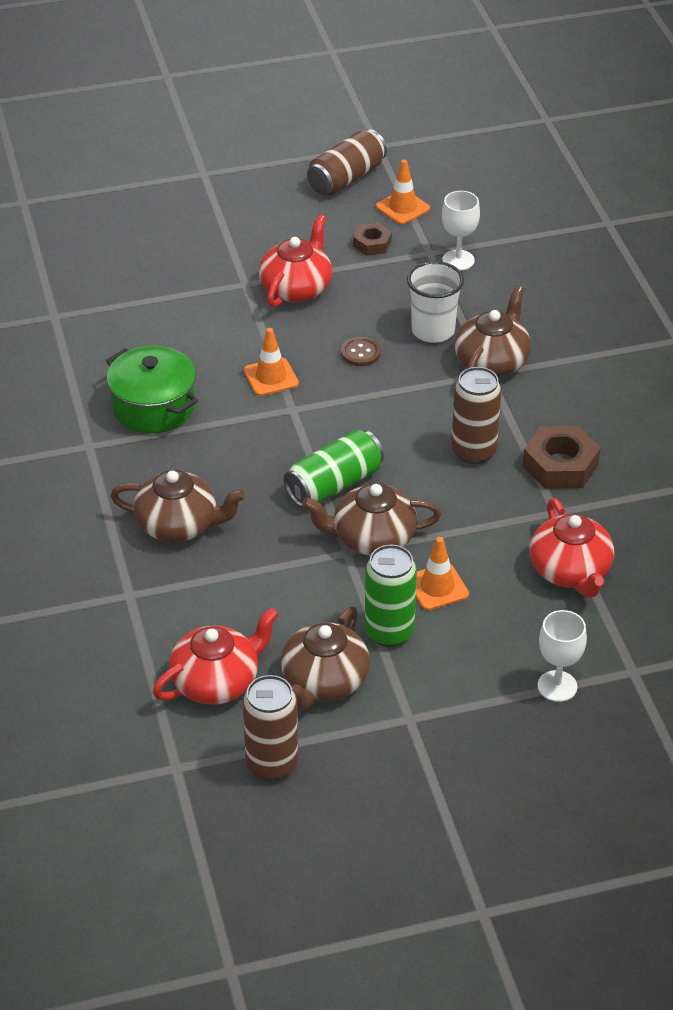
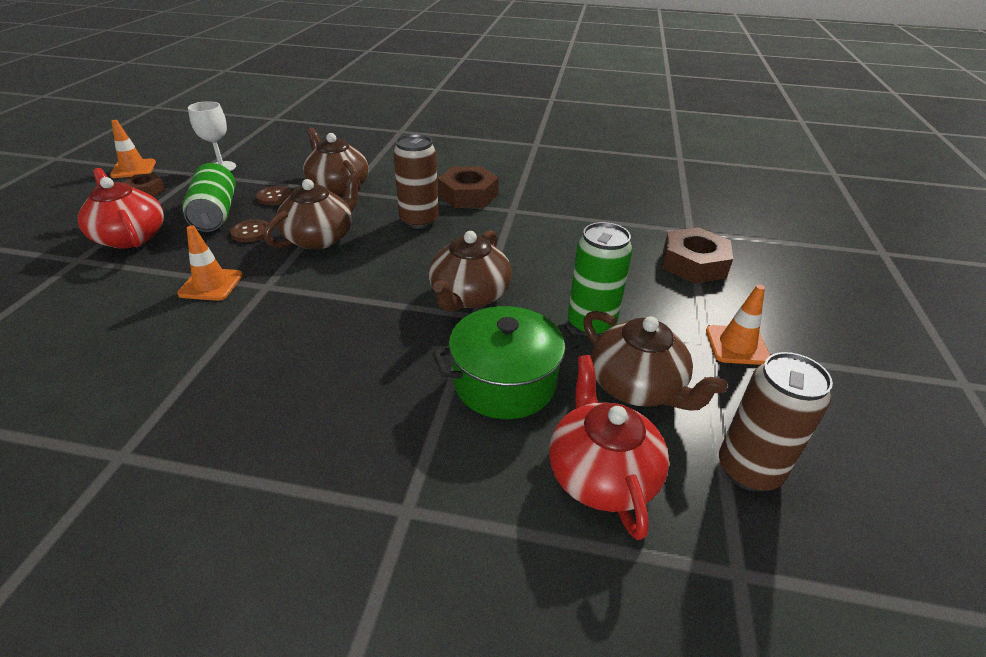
camera: 65 degrees left, 5 degrees down
(153, 407) = (138, 375): green pot -> green pot (504, 382)
(178, 525) = (333, 419): brown teapot -> brown teapot (320, 238)
(334, 484) = (384, 294): green can -> green can (215, 213)
(346, 178) = (59, 178): brown can -> none
(433, 331) = (274, 197): white cup -> brown button
(437, 587) = (553, 282): orange traffic cone -> orange traffic cone (737, 345)
(557, 686) = (693, 263): white goblet -> brown nut
(570, 571) = (576, 223): red teapot -> none

